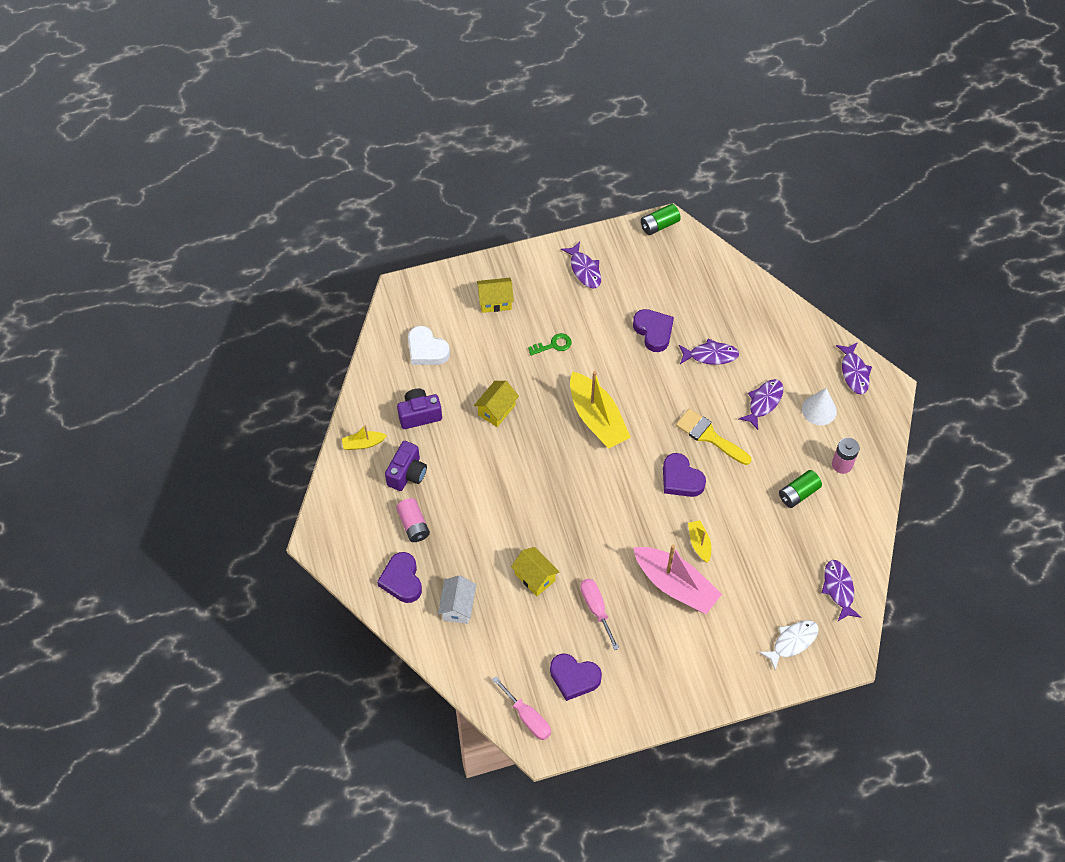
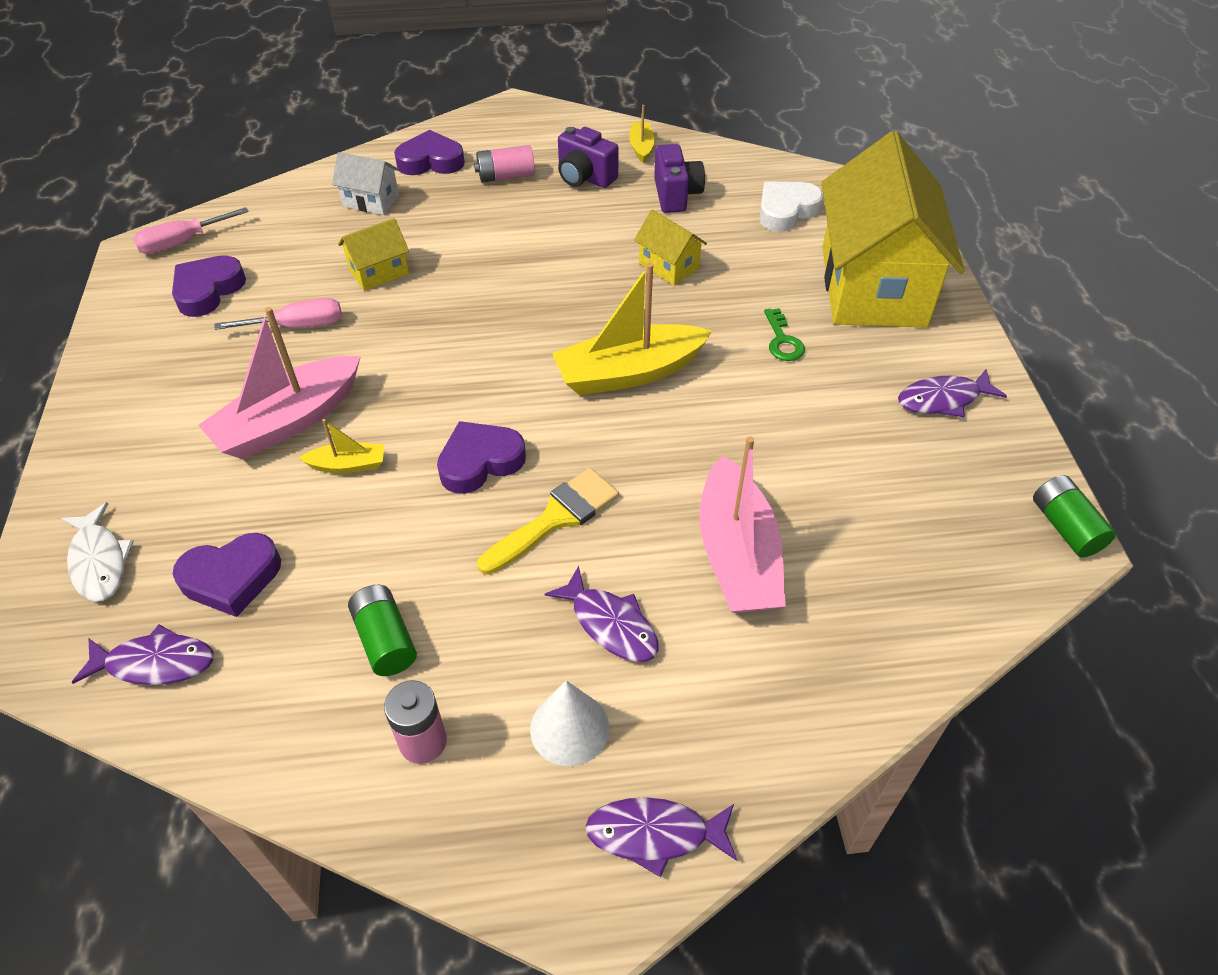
camera: 100 degrees right, 10 degrees down
(495, 301) = (873, 286): yellow house -> yellow house, size x2.41
(653, 332) = (800, 475): purple heart -> purple heart (231, 578)
(710, 355) = (736, 554): purple fish -> pink boat

